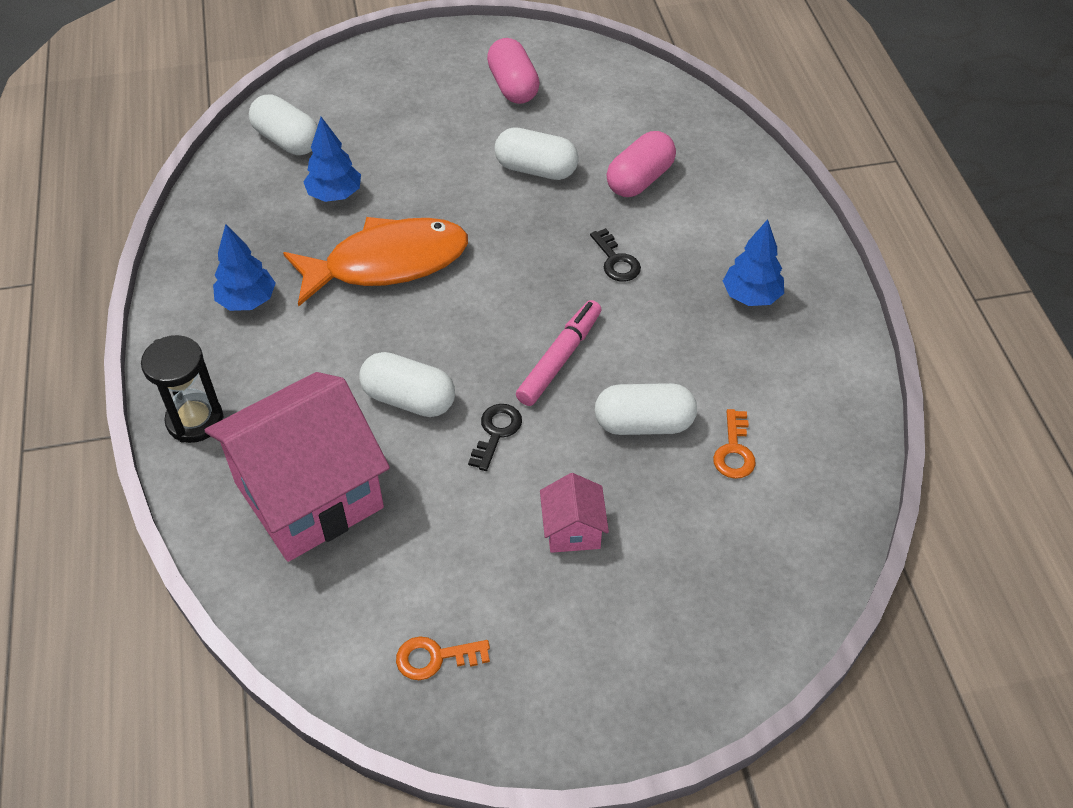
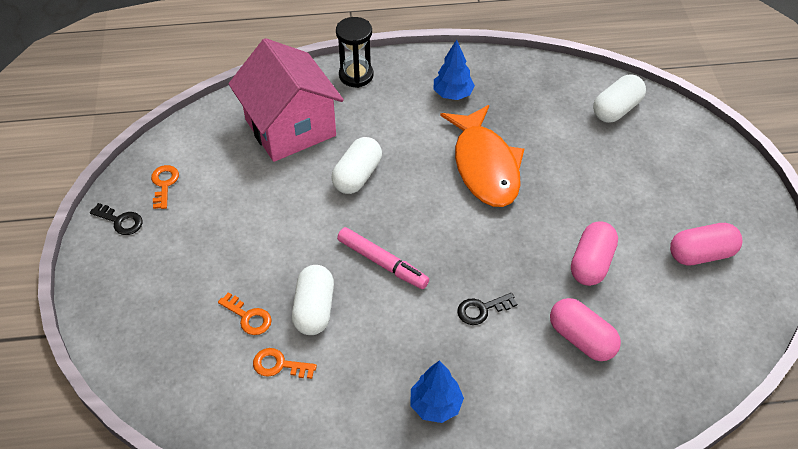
camera: 95 degrees right, 0 degrees up
(335, 195) = (557, 137): blue tree -> none
(496, 432) = (321, 221): black key -> black key (121, 221)
(536, 169) = (591, 263): white capsule -> pink capsule
(573, 530) = (234, 258): pink house -> none
(669, 496) = (248, 317): none -> orange key

